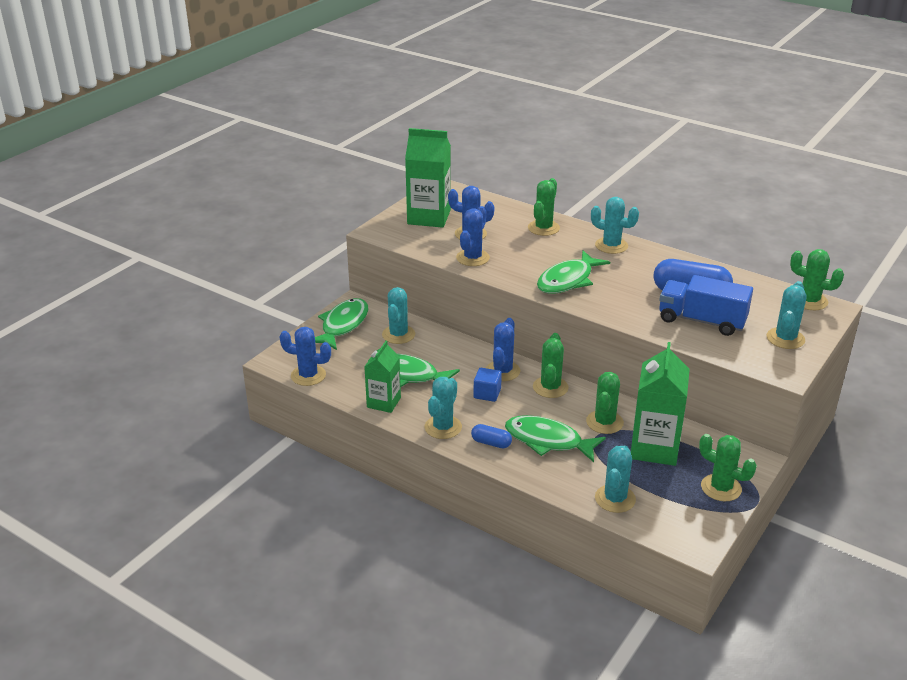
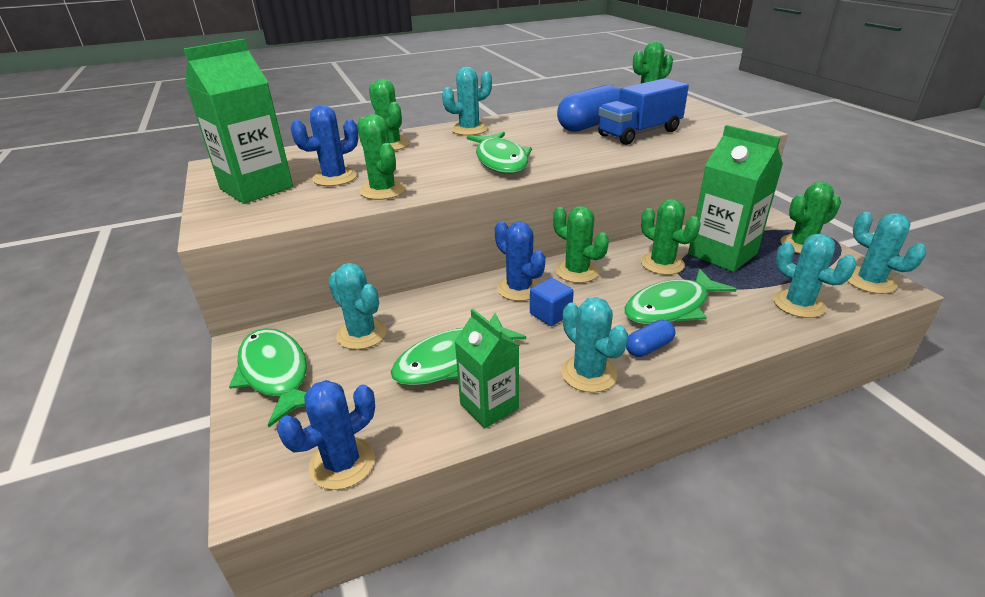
camera: 55 degrees left, 0 degrees up
(472, 258) = (383, 190): blue cactus -> green cactus
(785, 338) = (696, 117): turquoise cactus -> turquoise cactus (870, 281)

